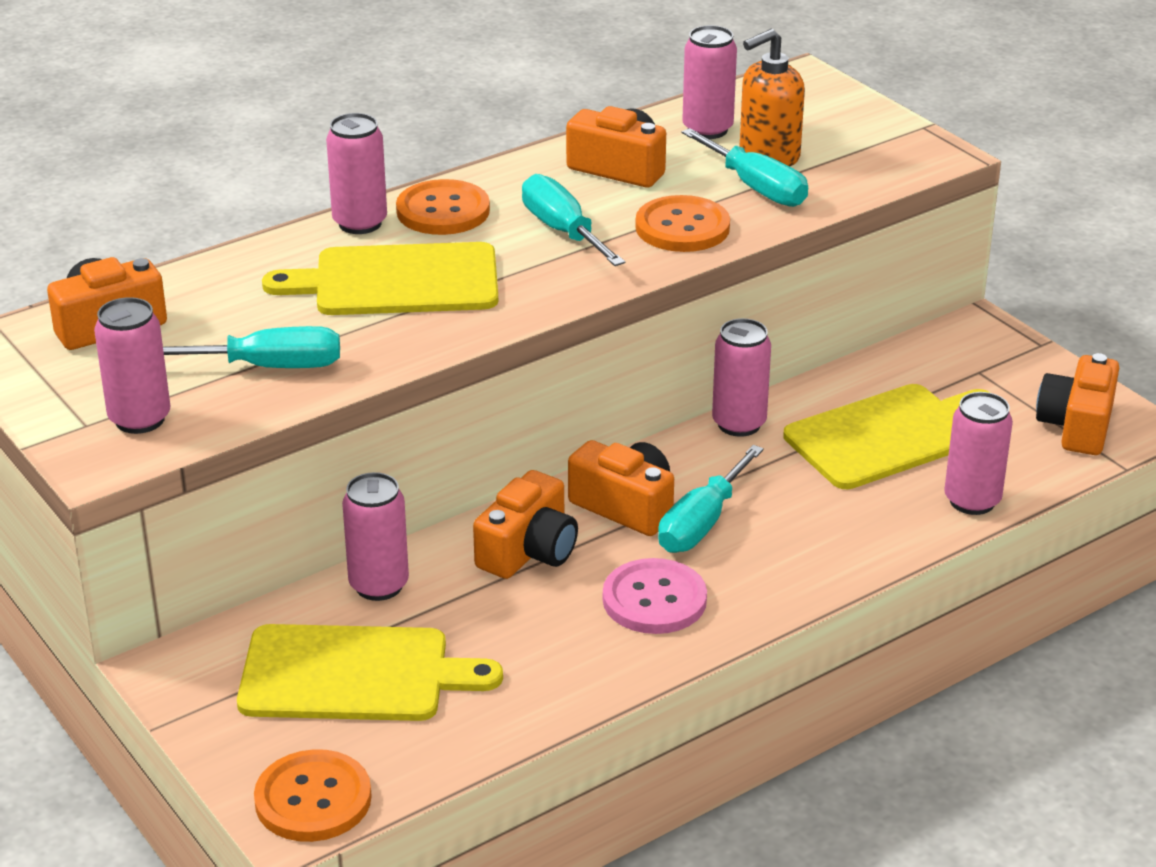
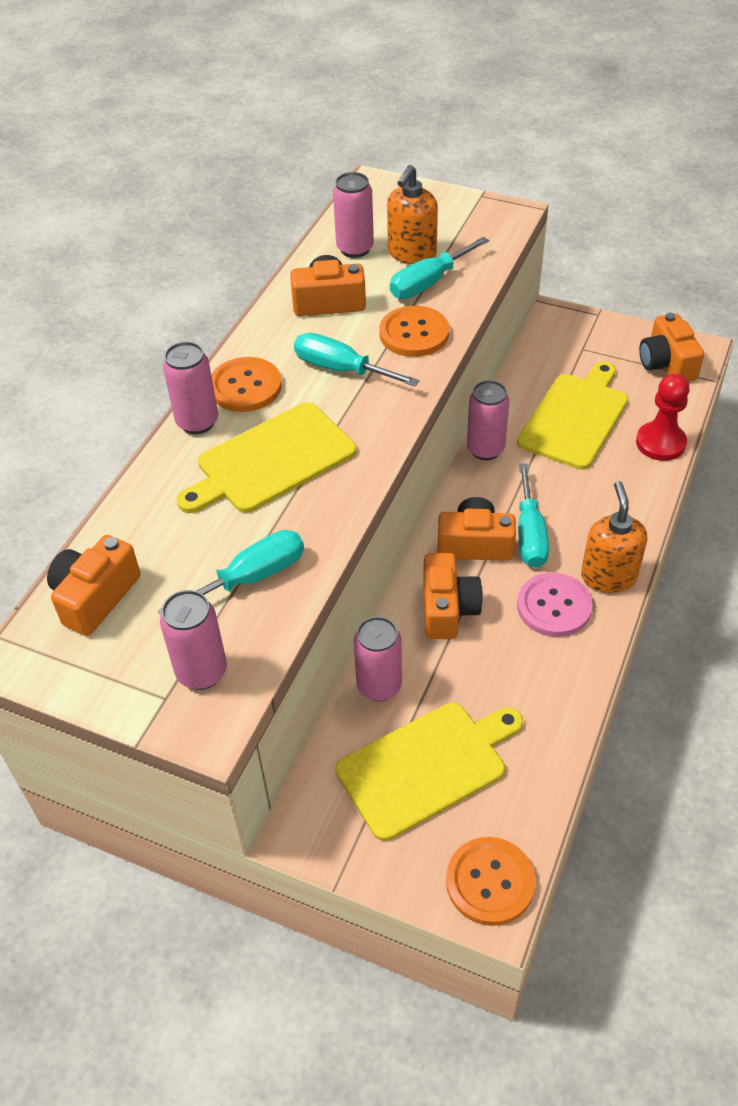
camera: 30 degrees left, 15 degrees up
(753, 600) = (608, 576): none -> orange soap dispenser
(756, 187) = (428, 283): turquoise screwdriver -> turquoise screwdriver turned 120 degrees clockwise
(972, 501) = (660, 443): pink can -> red pawn

